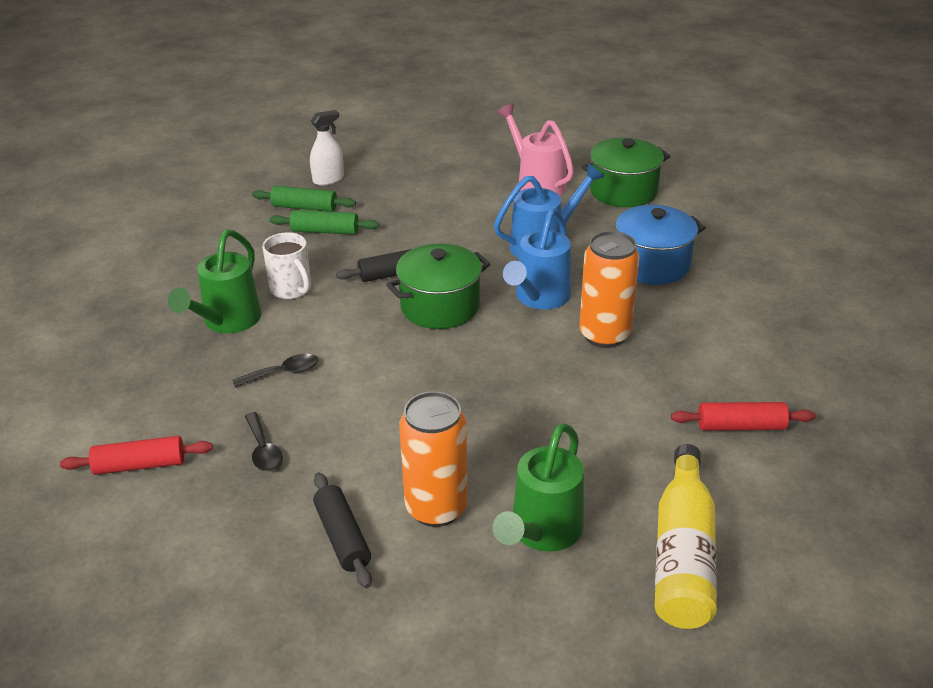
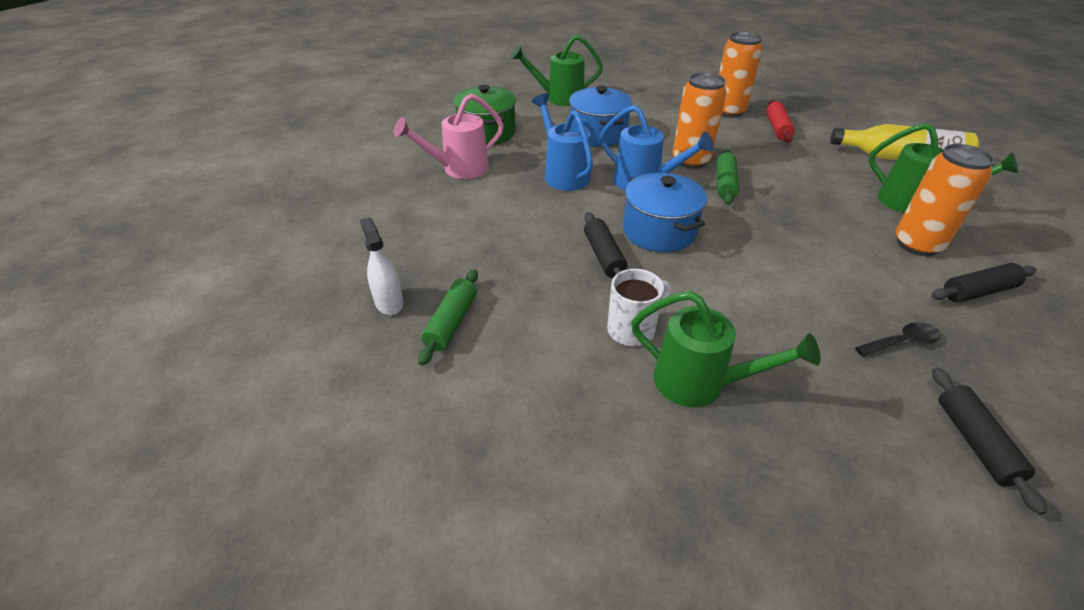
camera: 85 degrees left, 5 degrees up
(140, 465) = (974, 442): red rolling pin -> black rolling pin
(283, 373) = (782, 332): black spoon -> none
(325, 231) = (512, 304): green rolling pin -> green rolling pin (725, 184)
(440, 306) = (659, 231): green pot -> blue pot
(746, 232) = (559, 98): none -> green watering can
(779, 380) = (728, 111): none -> orange can

